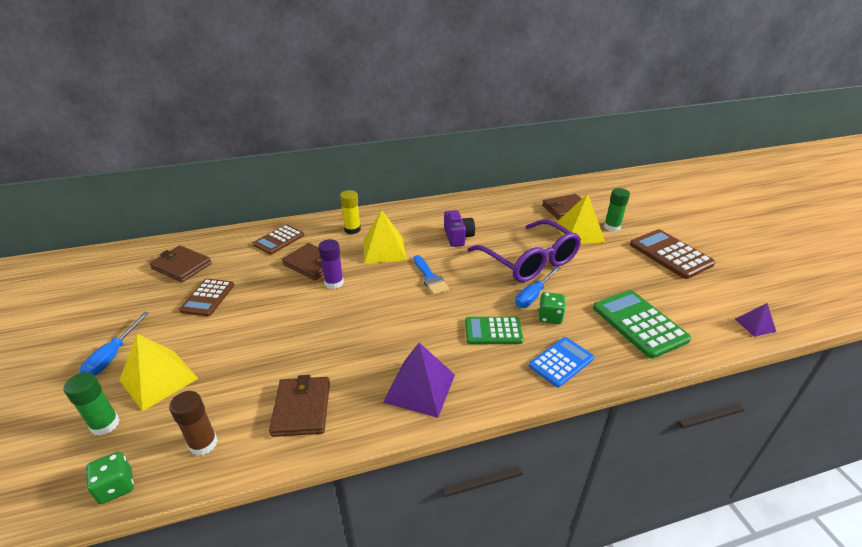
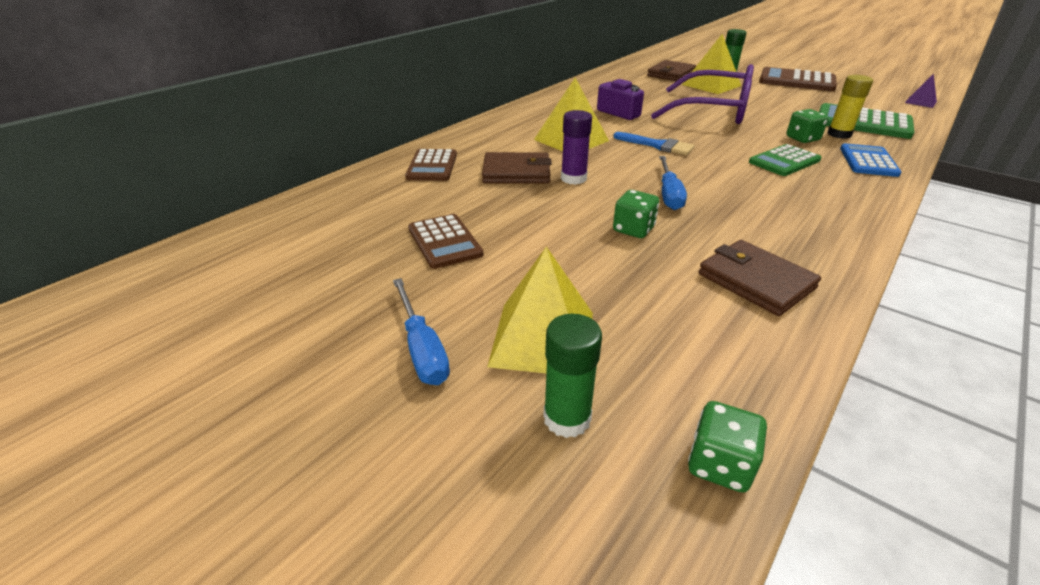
camera: 35 degrees left, 0 degrees up
(181, 266) = (340, 228): brown wallet -> none
(203, 444) = (727, 362): brown glue stick -> none
(302, 337) = (633, 229): none -> green dice
(352, 229) = (504, 135): yellow glue stick -> yellow glue stick (839, 134)
(419, 388) = (815, 219): purple pyramid -> none
(533, 295) = (763, 130): blue screwdriver -> blue screwdriver (669, 194)

